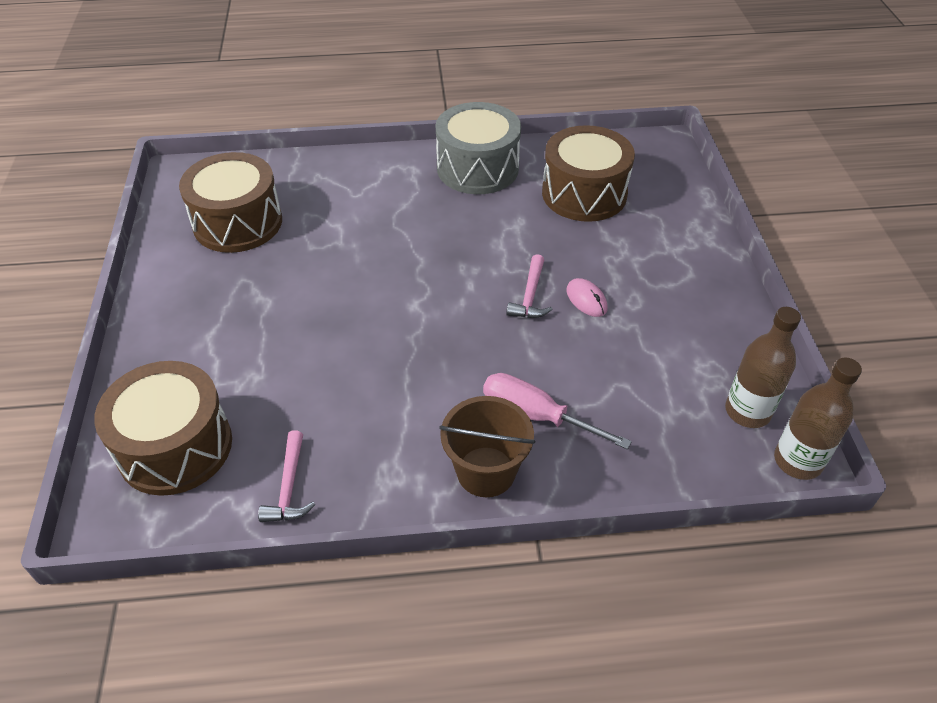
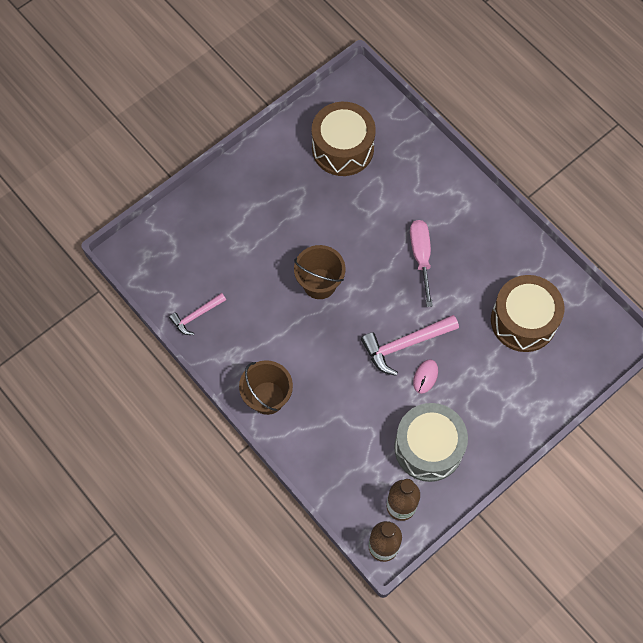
camera: 55 degrees right, 20 degrees up
(175, 447) = (181, 248): brown drum -> none
(378, 330) = (319, 283): none -> brown bucket
(477, 168) = (498, 242): grey drum -> grey drum (428, 448)
(530, 296) = (405, 345): pink hammer -> pink hammer, size x1.64
(536, 415) = (319, 400): pink screwdriver -> pink screwdriver (421, 257)

